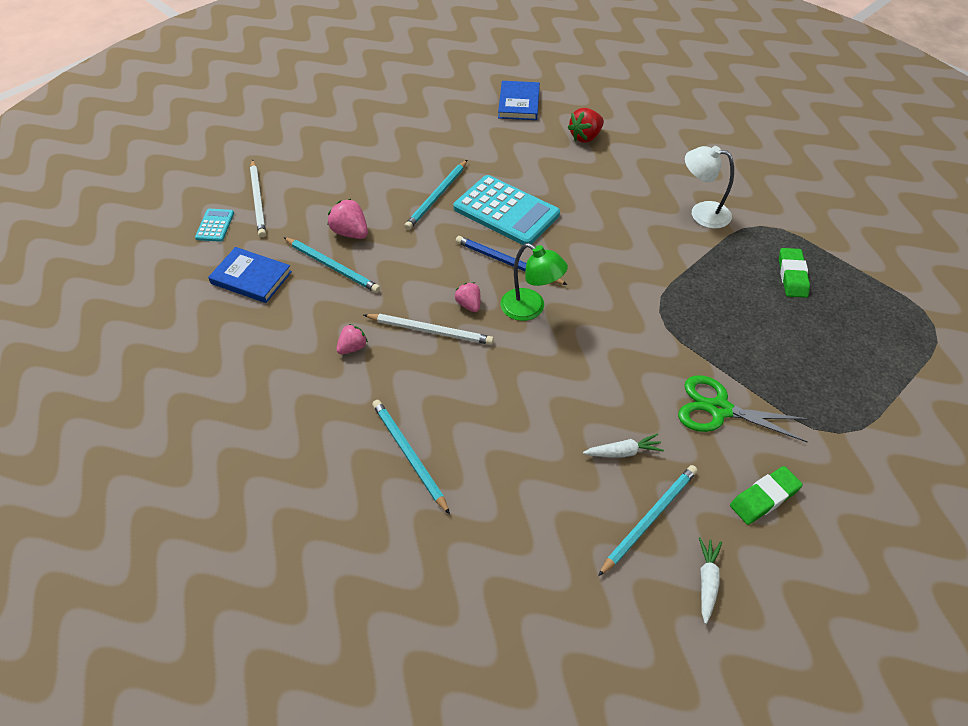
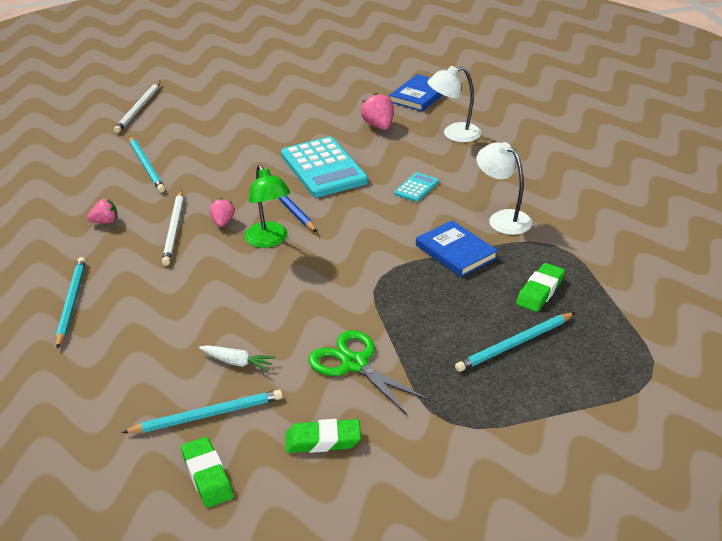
camera: 30 degrees right, 15 degrees down
(215, 225) = (91, 117): turquoise calculator -> turquoise calculator (416, 188)
(251, 277) = (82, 156): blue book -> blue book (456, 252)
(350, 233) = (183, 148): pink strawberry -> pink strawberry (379, 126)
(430, 331) = (174, 230): white pencil -> white pencil turned 45 degrees clockwise
(437, 197) = (277, 143): turquoise pencil -> turquoise pencil (514, 344)
(585, 137) = (454, 134): red strawberry -> white lamp
(707, 581) = (207, 476): white carrot -> green eraser

